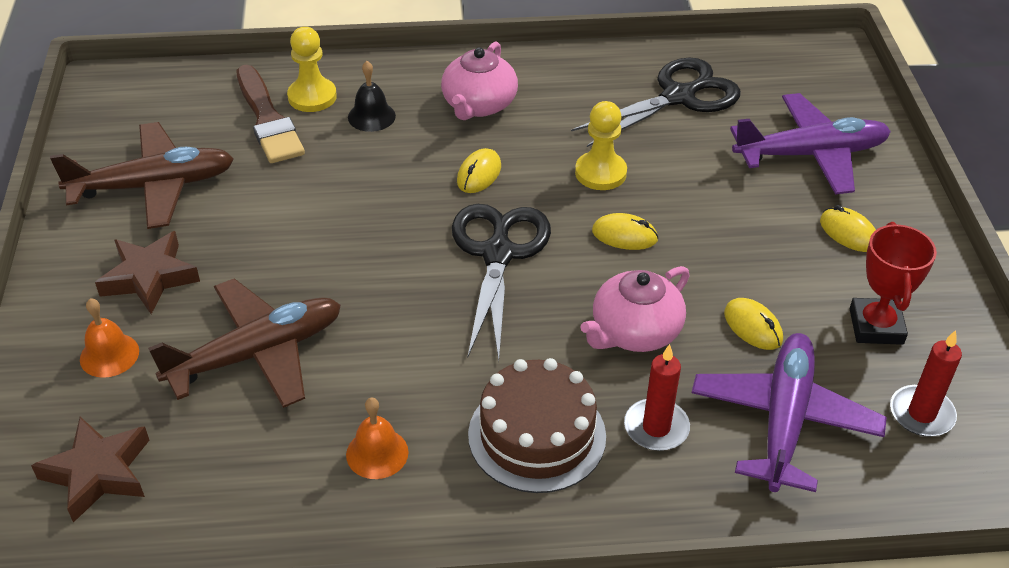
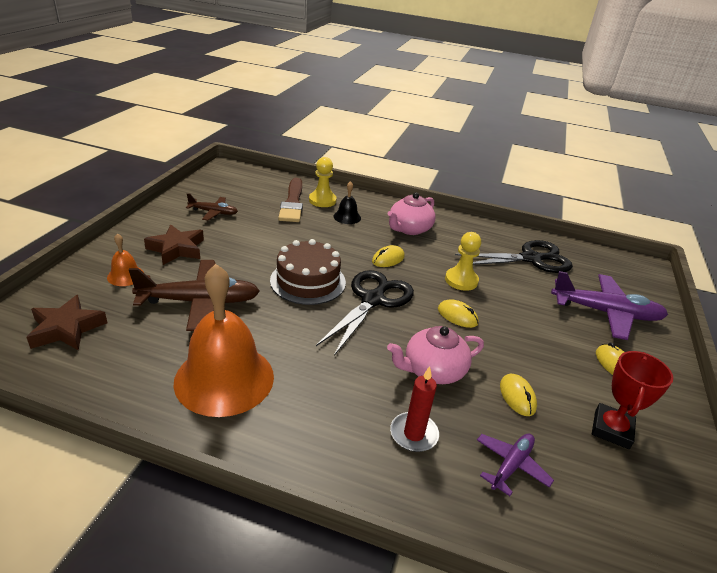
camera: 20 degrees right, 10 degrees down
(154, 186) = (213, 212): brown plane -> brown plane, size x0.54
(377, 453) = (224, 378): orange bell -> orange bell, size x2.29
(537, 435) = (330, 407): brown cake -> brown cake (308, 281)
(784, 419) = (511, 465): purple plane -> purple plane, size x0.54
(921, 414) = (625, 504): red candle -> none

